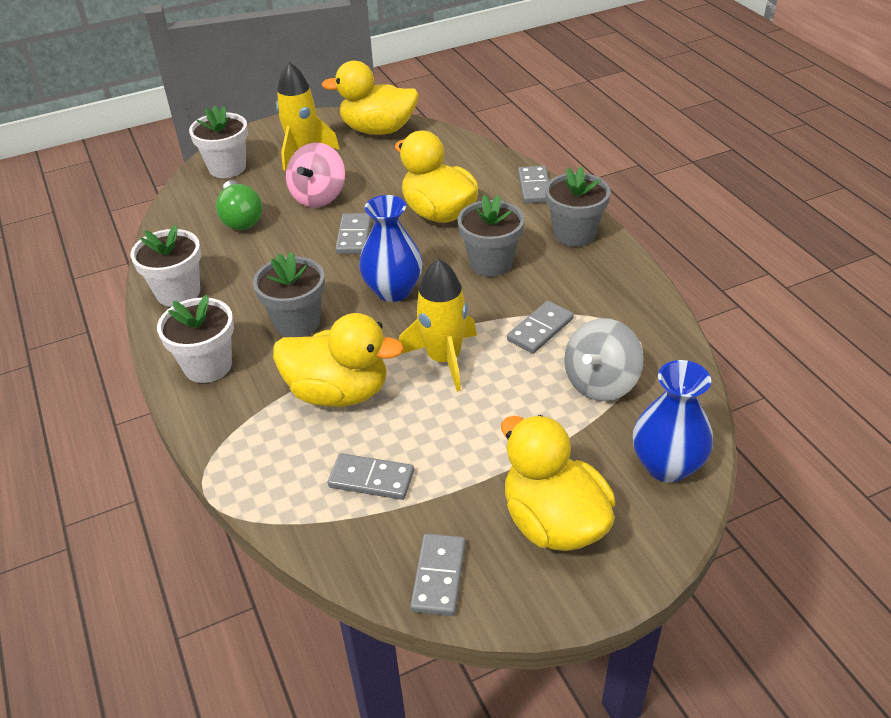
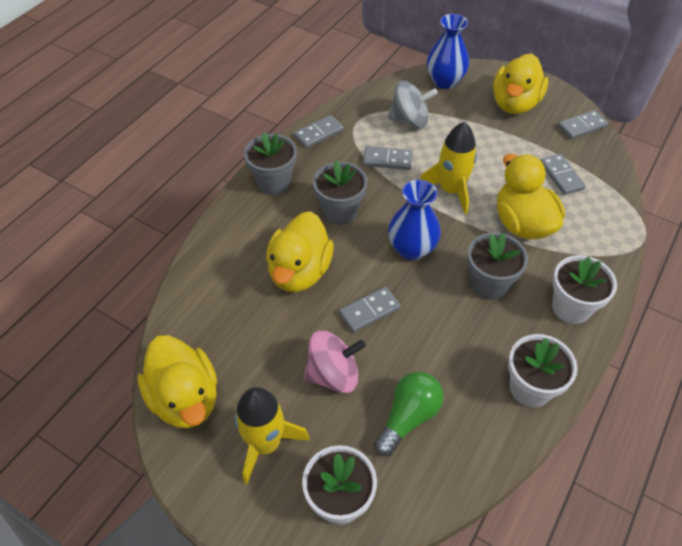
camera: 125 degrees left, 10 degrees up
(534, 187) = (224, 229): grey domino -> grey domino (318, 133)

